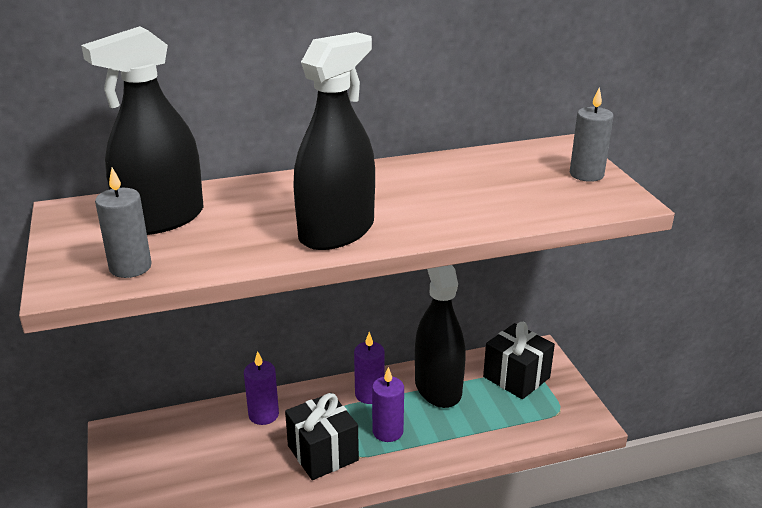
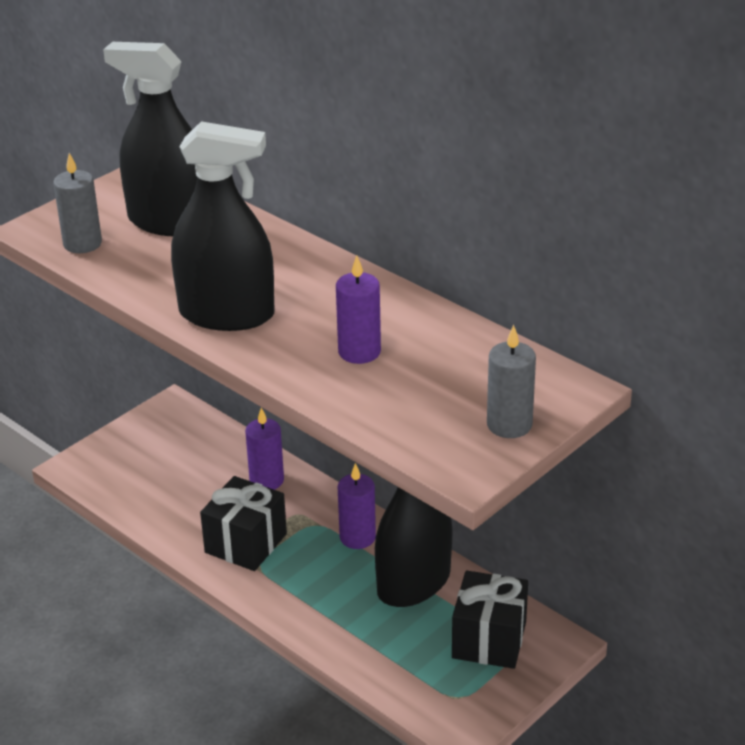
camera: 60 degrees right, 5 degrees up
(387, 431) = (312, 574): purple candle -> purple candle (359, 352)

